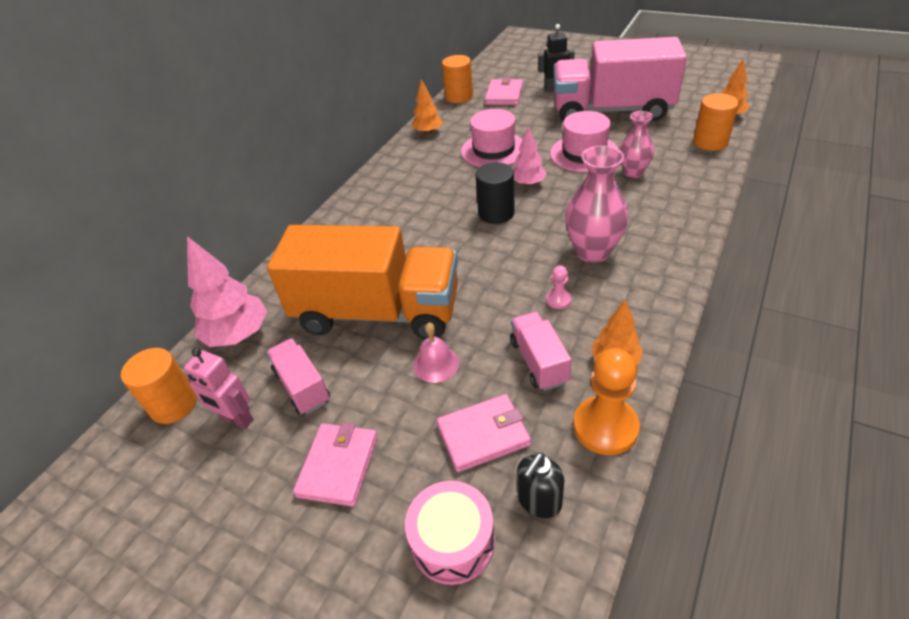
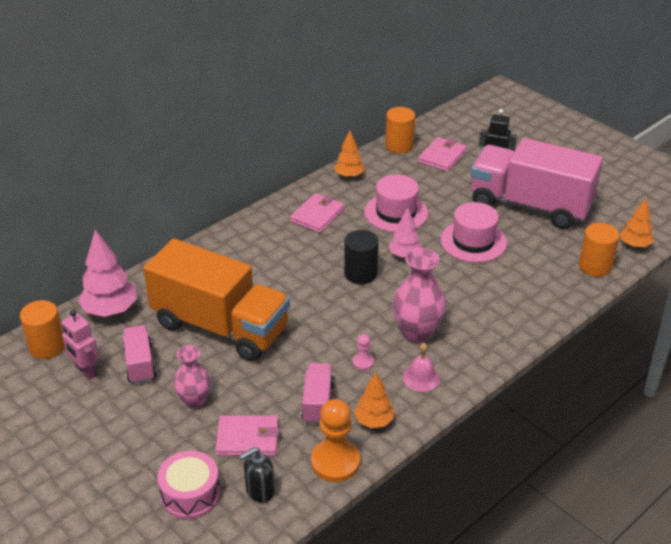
camera: 15 degrees right, 5 degrees down
(338, 466) = (140, 424): pink wallet -> pink wallet (317, 215)
(436, 364) = (242, 379): pink bell -> pink bell (421, 378)
(633, 172) = (502, 274): pink vase -> pink vase (194, 401)

